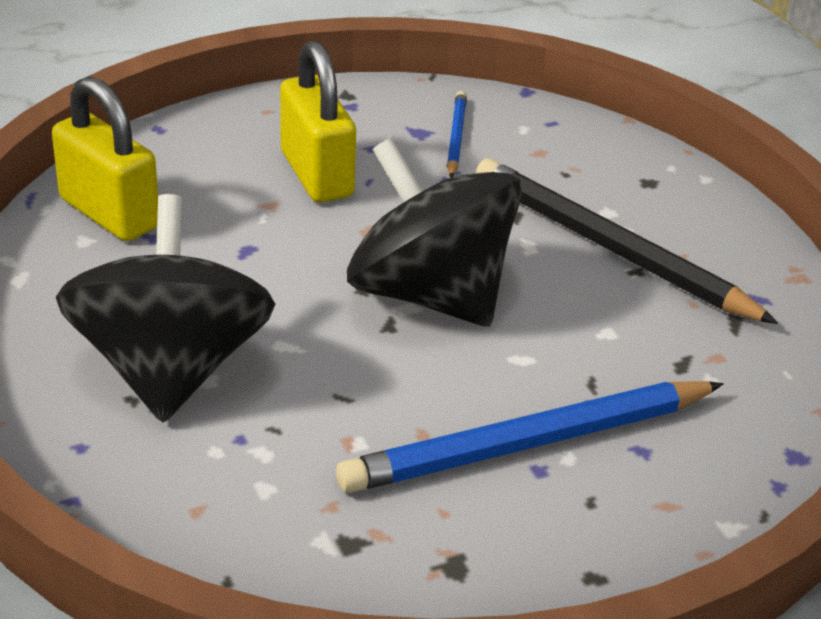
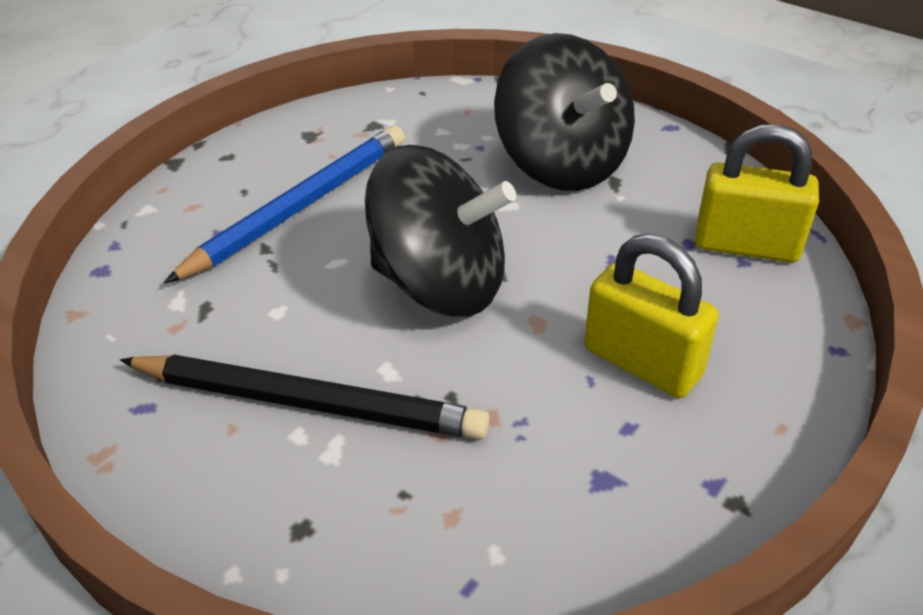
camera: 155 degrees right, 5 degrees up
(456, 137) = (558, 489): blue pencil -> none

